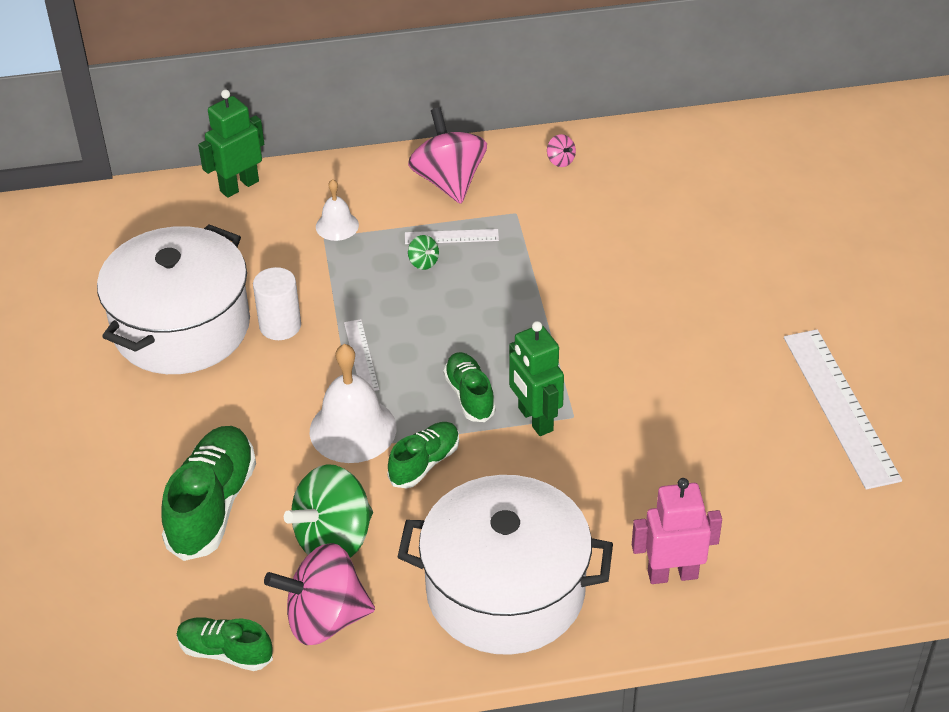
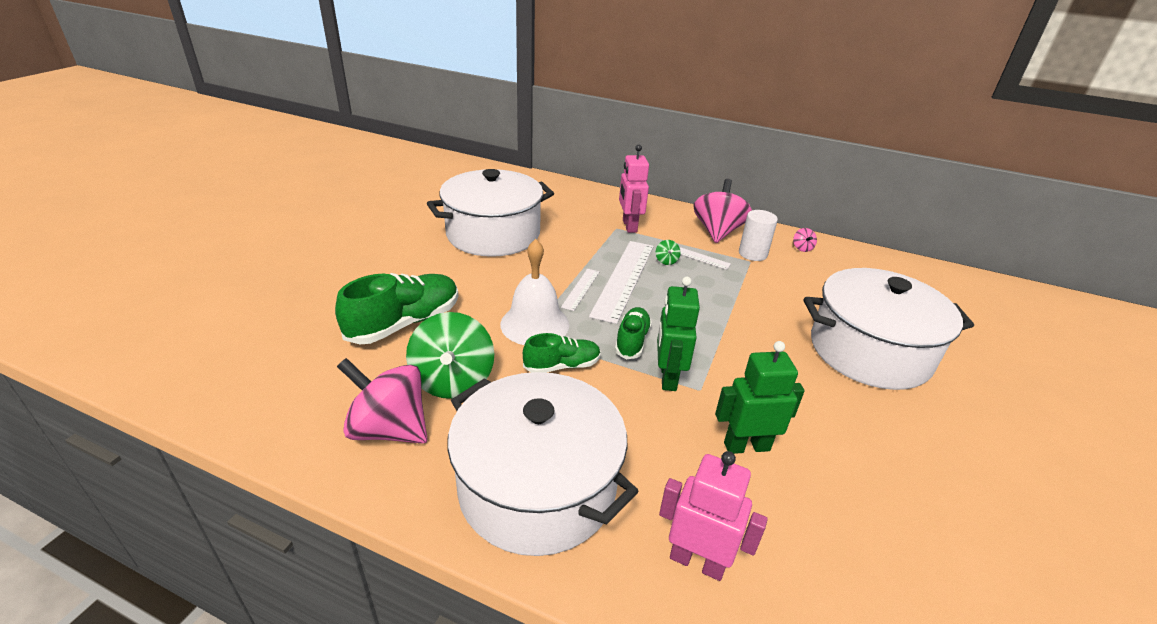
camera: 30 degrees right, 10 degrees down
(225, 652) = (304, 413): green shoe -> none
(239, 186) = (591, 192): green robot -> green robot (746, 446)
(280, 326) = (548, 255): white cylinder -> white cylinder (752, 254)
(334, 539) = (453, 381): green spinning top -> green spinning top turned 90 degrees counterclockwise
(337, 226) = (629, 226): white bell -> pink robot
(701, 283) = (869, 351): none -> white pot
(840, 407) = (963, 500): white ruler -> white ruler (624, 279)

